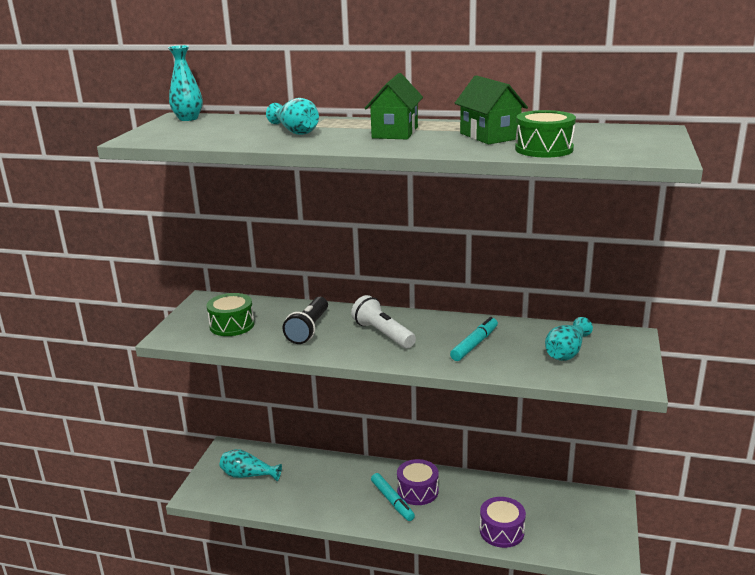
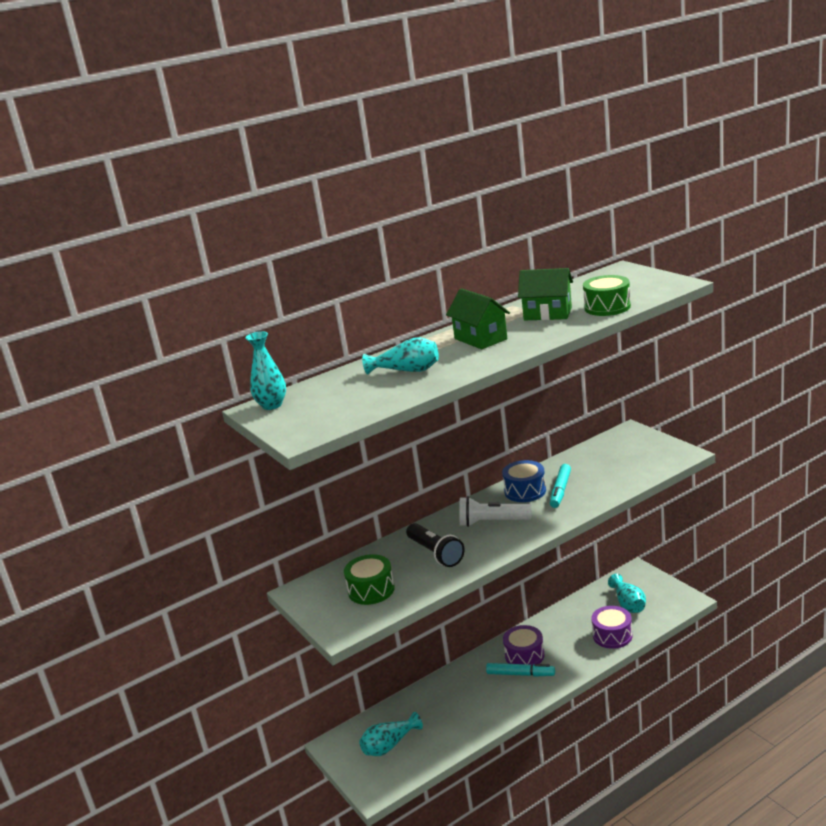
camera: 45 degrees left, 0 degrees up
(451, 328) = (525, 491): none -> blue drum
(474, 344) = (560, 490): turquoise marker -> turquoise marker turned 150 degrees counterclockwise
(566, 352) = (617, 461): turquoise vase -> turquoise vase (628, 604)

